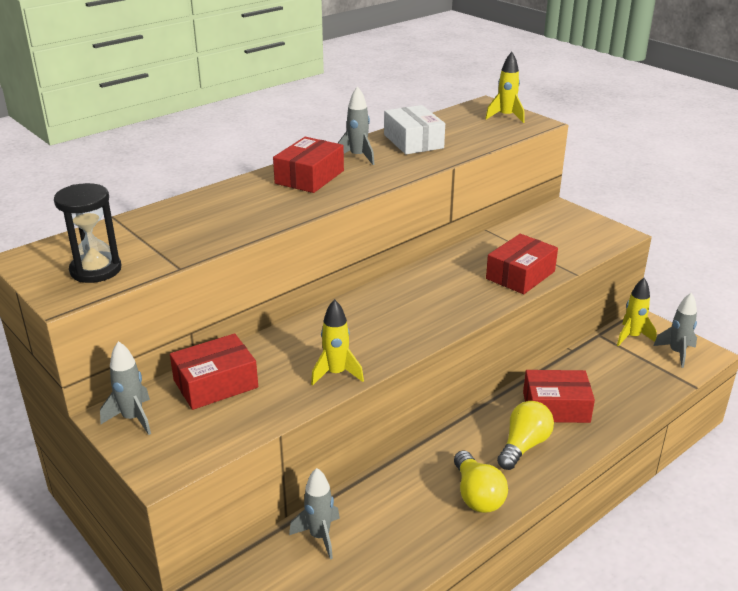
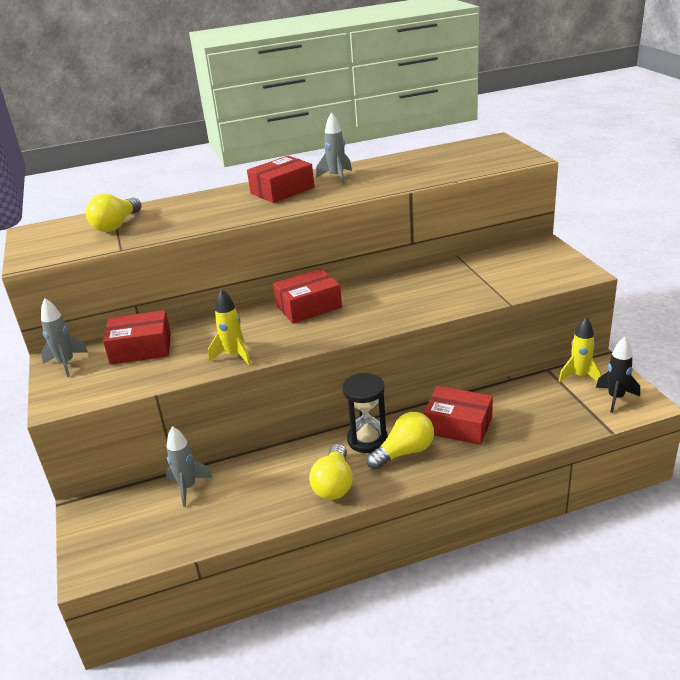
camera: 25 degrees right, 0 degrees up
(96, 270) = (65, 244): black hourglass -> black hourglass (367, 440)
(142, 238) = (116, 225): none -> yellow light bulb
(413, 141) = (397, 167): white box -> none
(505, 117) = (502, 151): yellow rocket -> none
(520, 275) = (455, 298): red box -> red box (308, 306)
(676, 353) = (615, 398): grey rocket -> black rocket

